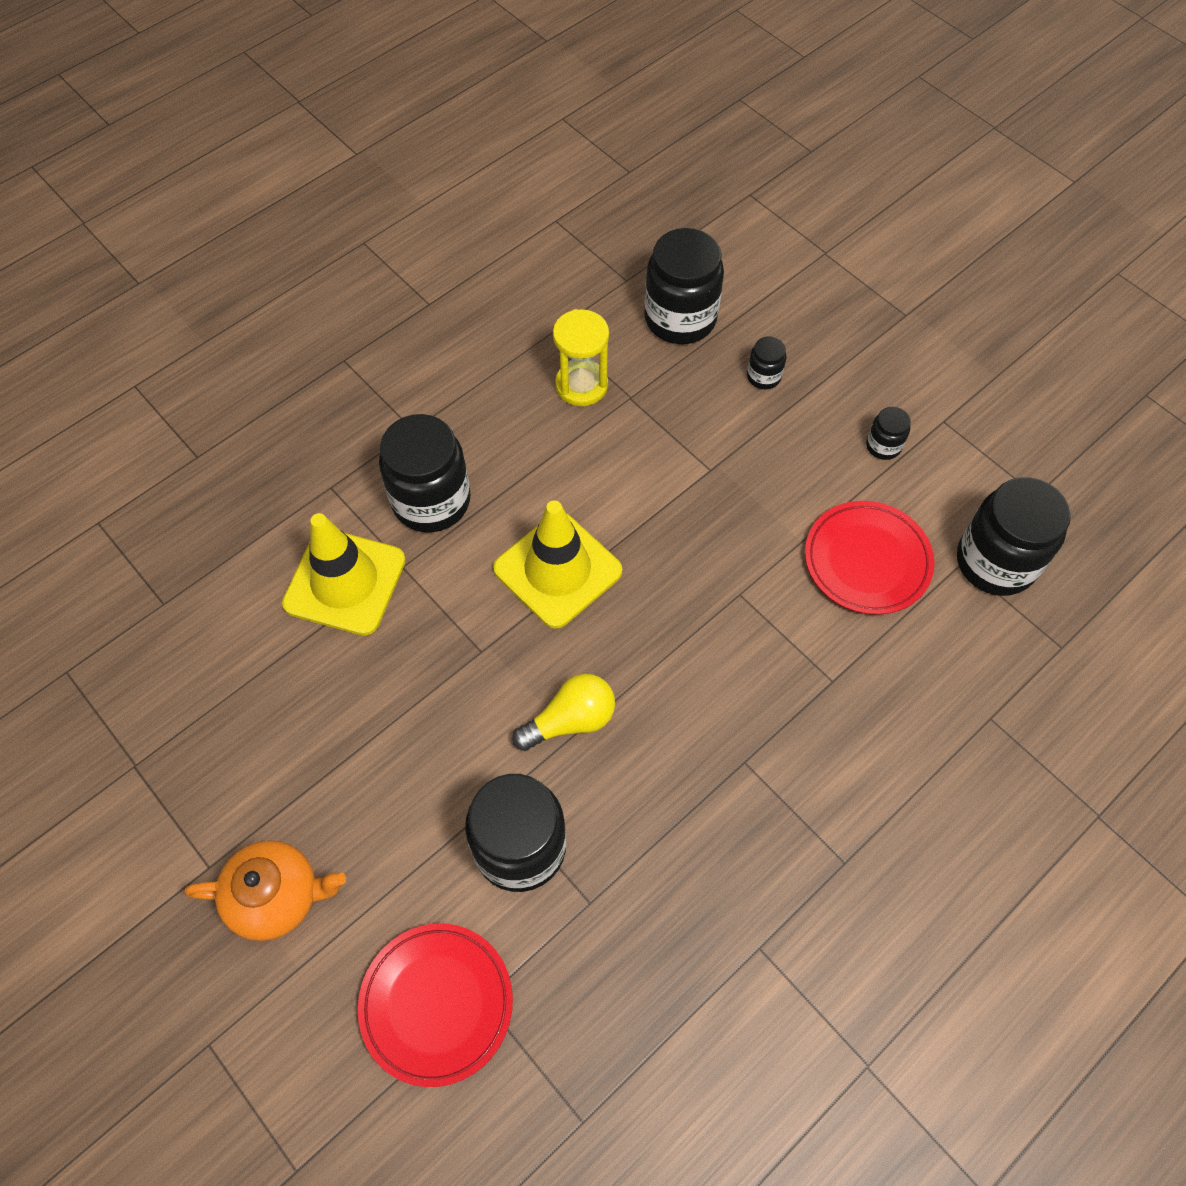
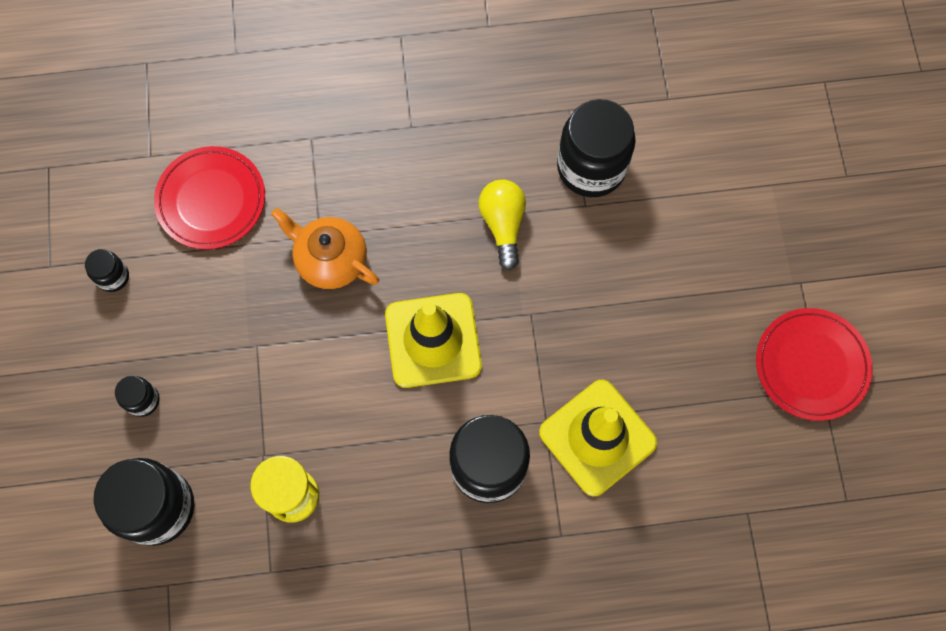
camera: 145 degrees left, 10 degrees up
(277, 896) = (764, 235): orange teapot -> orange teapot (330, 260)
(436, 1004) = (697, 113): red plate -> red plate (811, 365)
(570, 720) = (503, 225): yellow light bulb -> yellow light bulb turned 75 degrees clockwise
(995, 562) = (127, 141): black jar -> none

